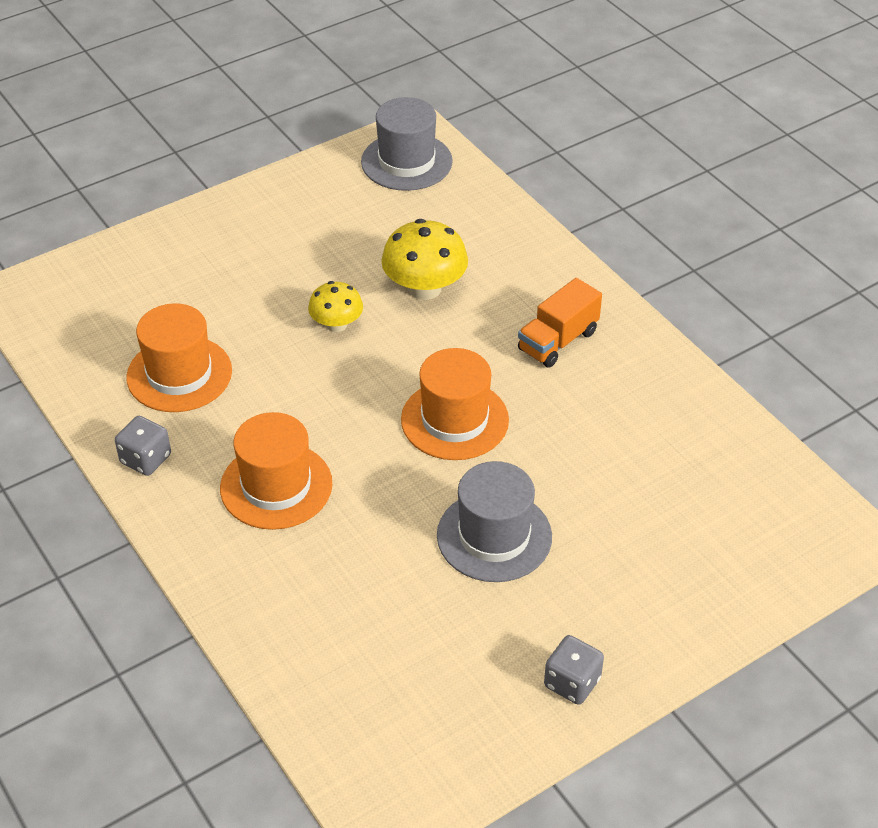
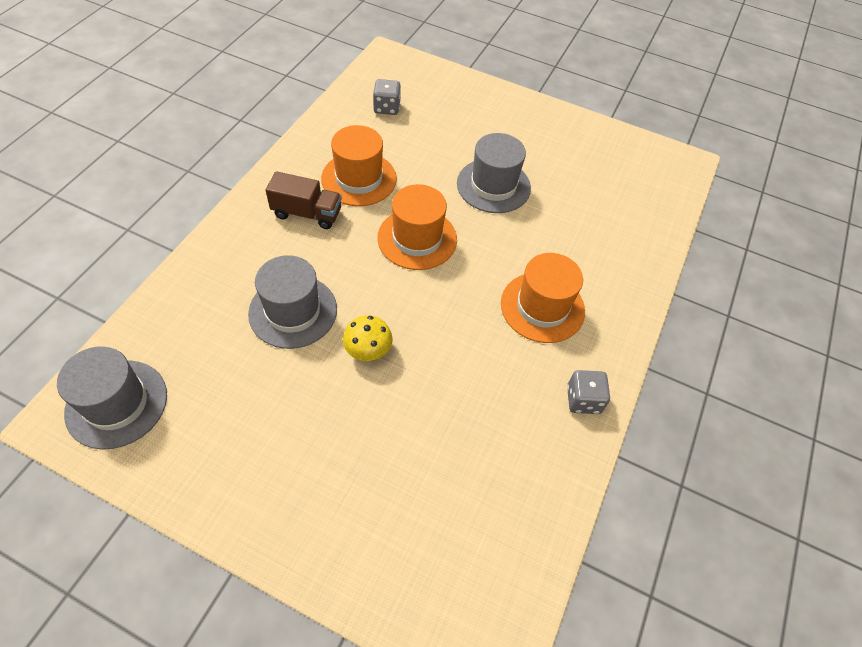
camera: 125 degrees left, 10 degrees up
(179, 374) = (491, 431): orange hat -> orange hat (359, 179)
(425, 288) = (293, 311): yellow mushroom -> grey hat
(558, 341) = (307, 213): orange truck -> brown truck
(572, 682) = (556, 126): grey dice -> grey dice (387, 108)

